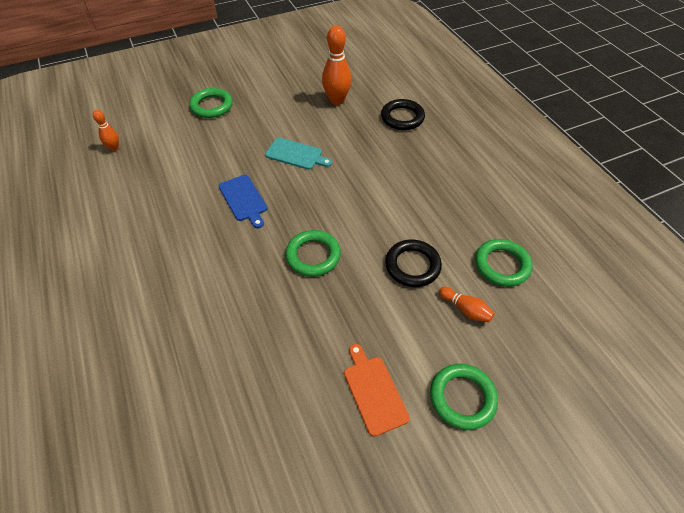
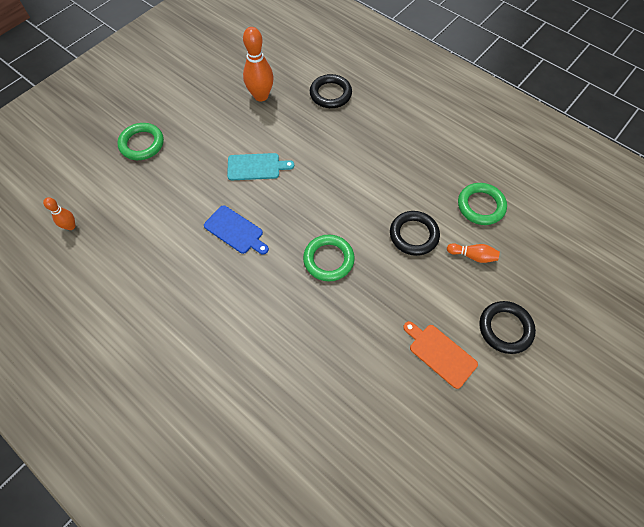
camera: 25 degrees left, 10 degrees up
(462, 398) = (505, 328): green ring -> black ring

